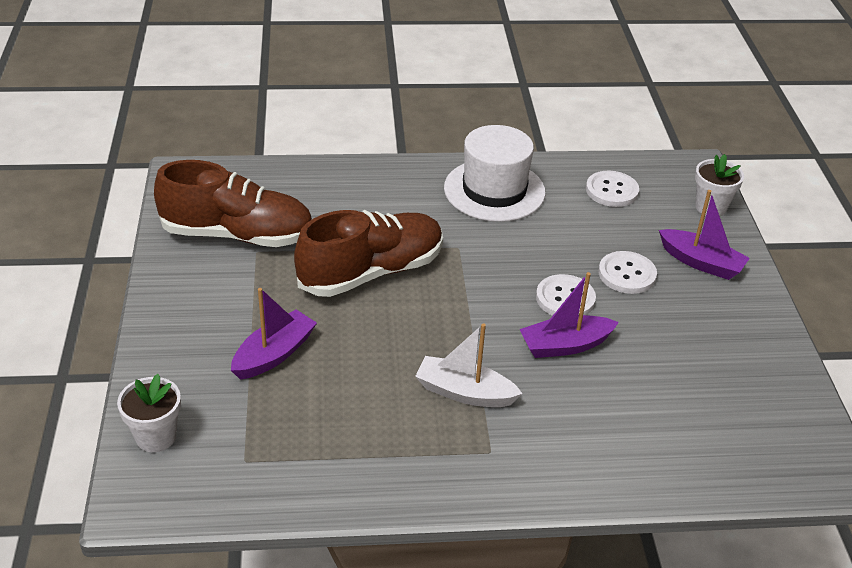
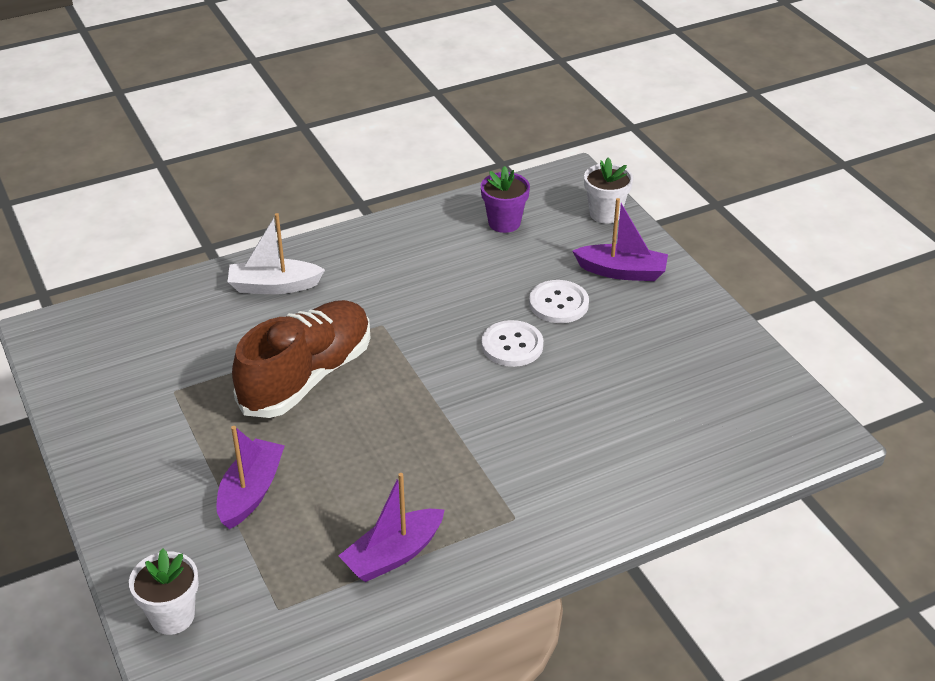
camera: 20 degrees left, 0 degrees up
(237, 235) = (143, 379): brown shoe -> none
(464, 392) = (462, 469): white boat -> white boat (274, 286)
(494, 190) = (388, 255): white hat -> none
(565, 345) = (534, 392): purple boat -> purple boat (393, 555)
(611, 190) = (504, 223): white button -> purple flower pot

